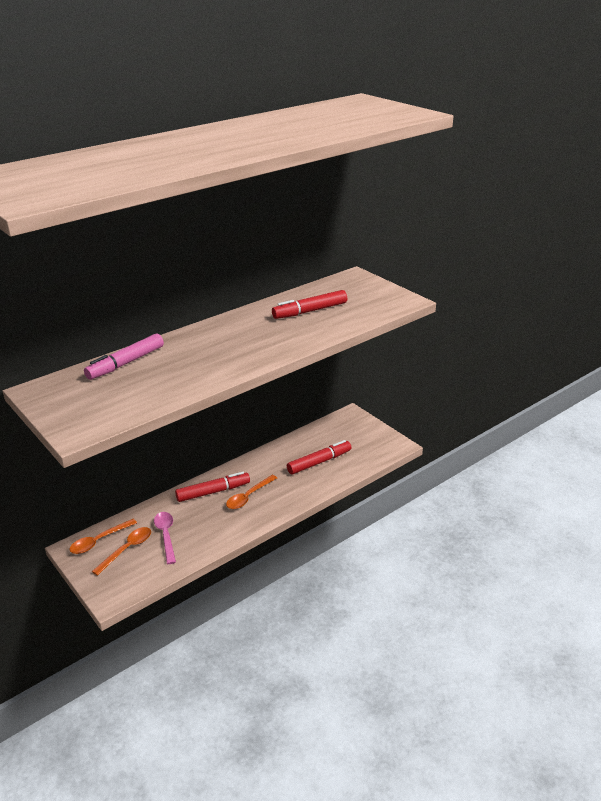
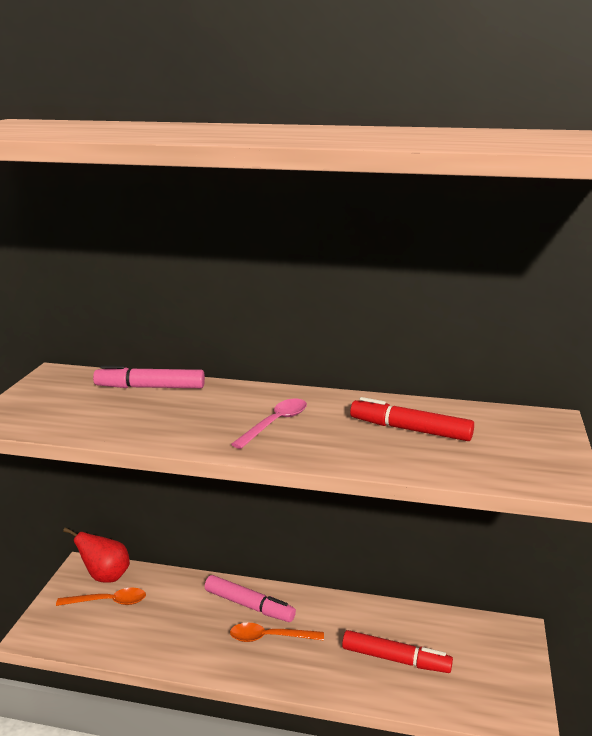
camera: 50 degrees right, 10 degrees down
(99, 541) = (105, 576): orange spoon -> red pear
(166, 535) = (151, 615): pink spoon -> pink spoon (275, 423)
(213, 492) = (249, 605): red marker -> pink marker

